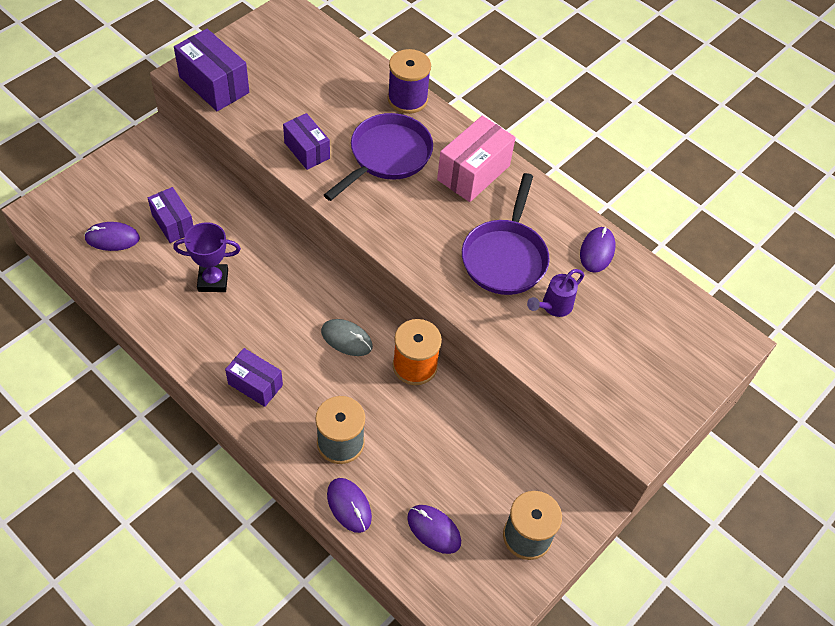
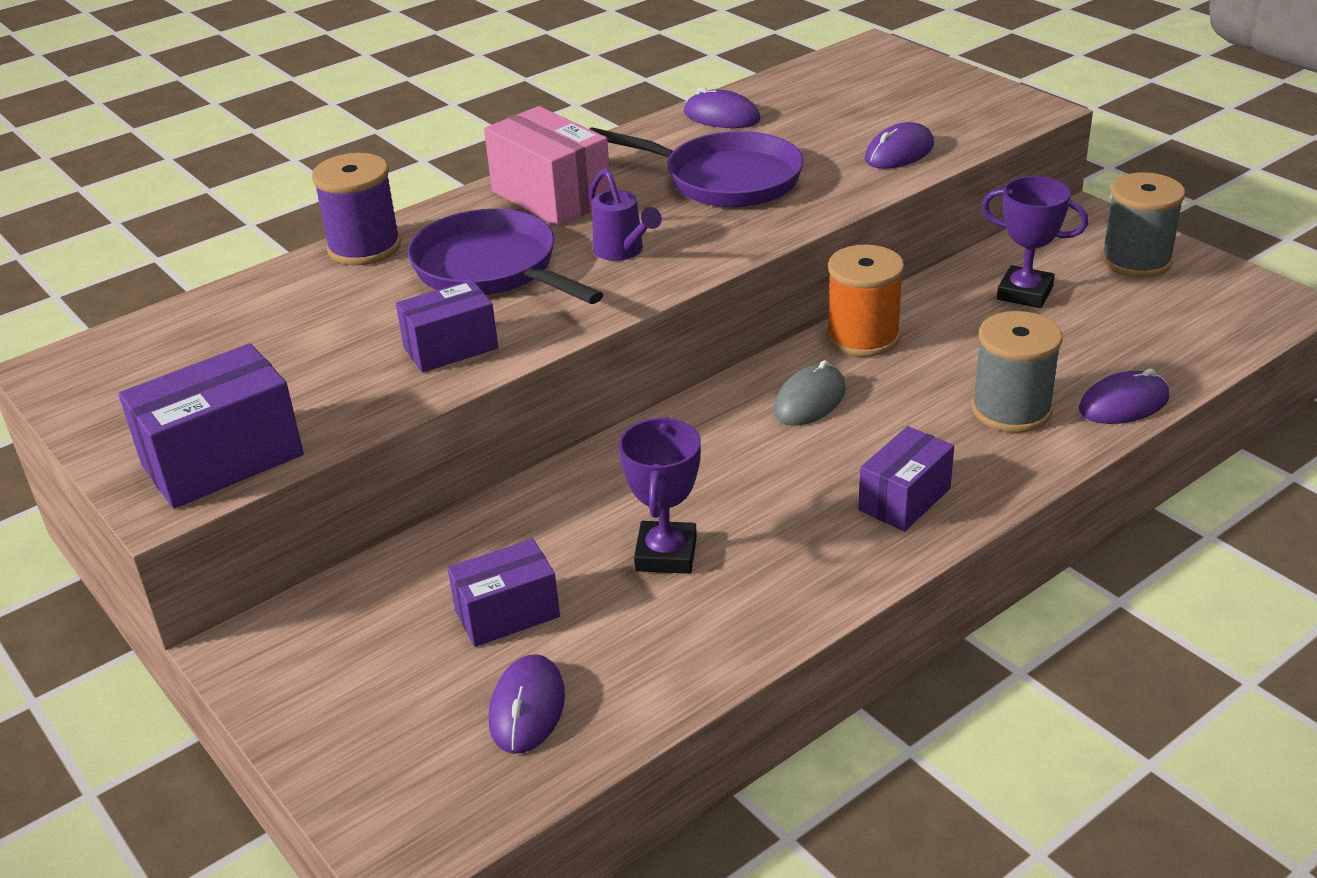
camera: 75 degrees left, 20 degrees down
(434, 530) = (1145, 331): purple mouse -> purple mouse (899, 152)
(475, 460) = (1025, 293): none -> purple trophy
(553, 307) = (817, 150): purple watering can -> purple watering can (623, 252)

